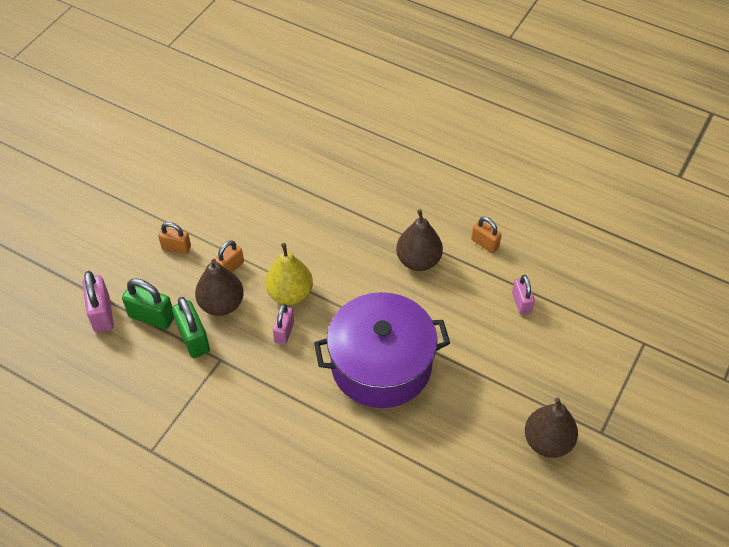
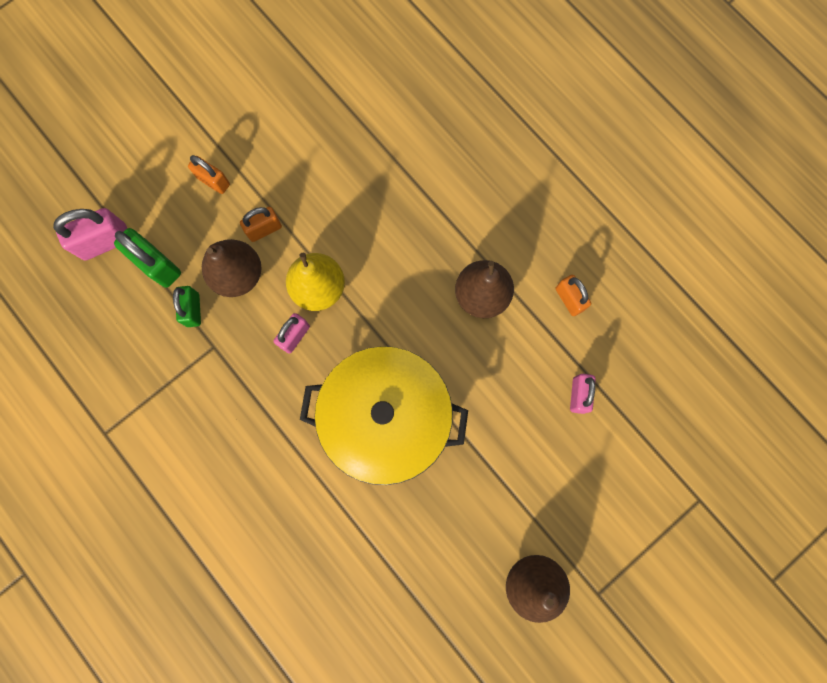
camera: 20 degrees right, 25 degrees up
(102, 314) = (105, 242): pink padlock -> pink padlock turned 60 degrees clockwise
(193, 339) = (193, 310): green padlock -> green padlock, size x0.66
(381, 365) = (386, 418): purple pot -> yellow pot

